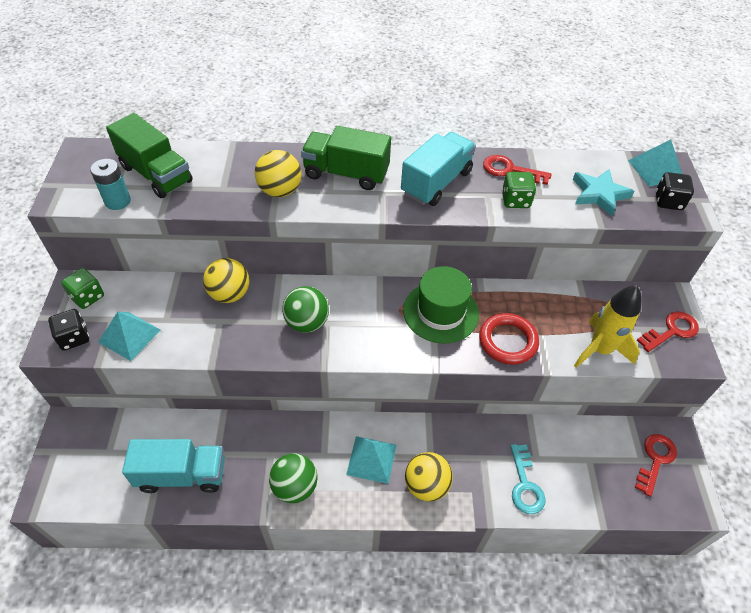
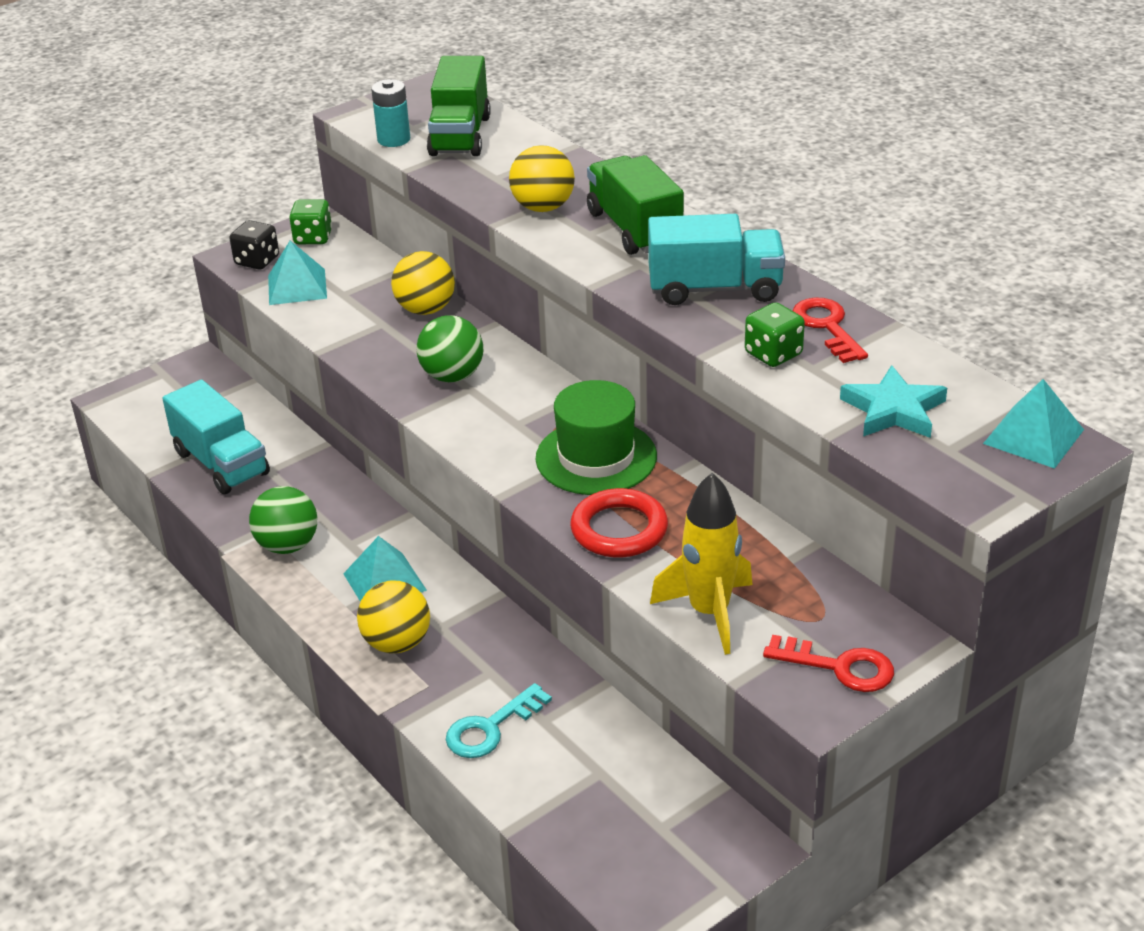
camera: 55 degrees right, 15 degrees down
(655, 460) = (678, 842): red key -> none
(668, 201) = (976, 471): black dice -> none

